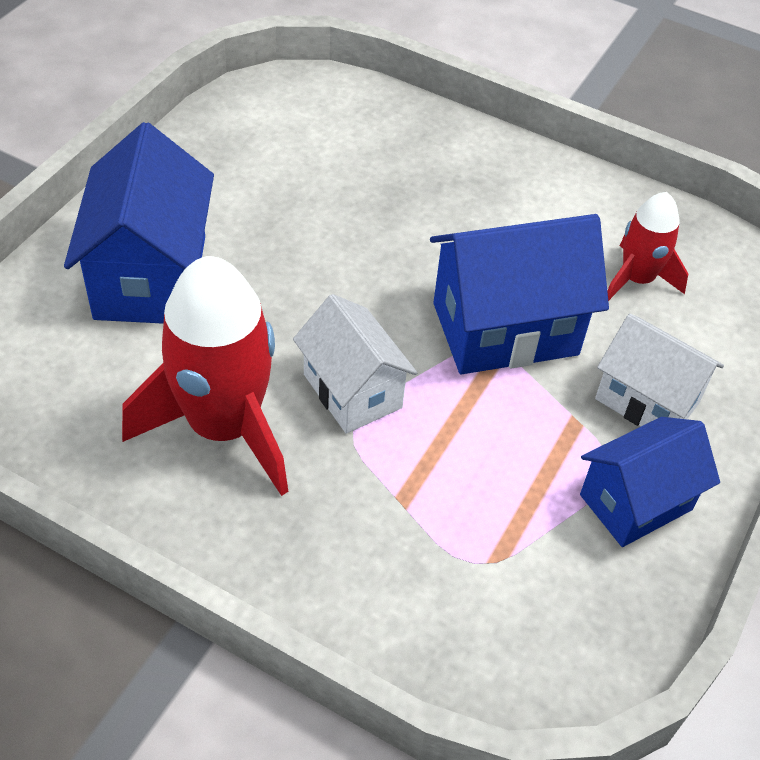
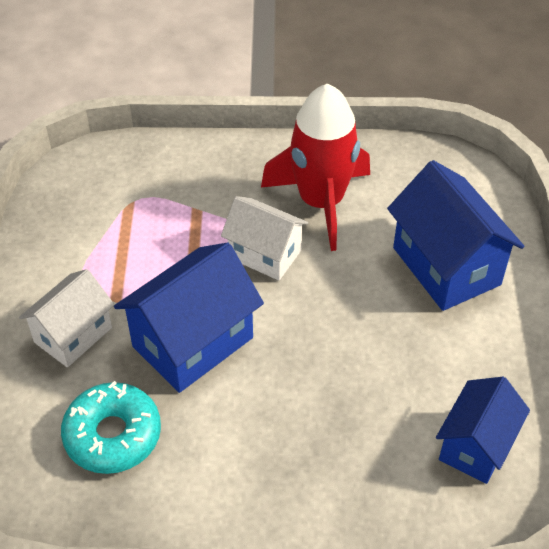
camera: 155 degrees right, 0 degrees up
(636, 279) = (113, 435): red rocket -> turquoise donut
(636, 502) = (60, 266): blue house -> blue house (476, 446)
(647, 401) = (73, 335): white house -> white house turned 60 degrees counterclockwise

